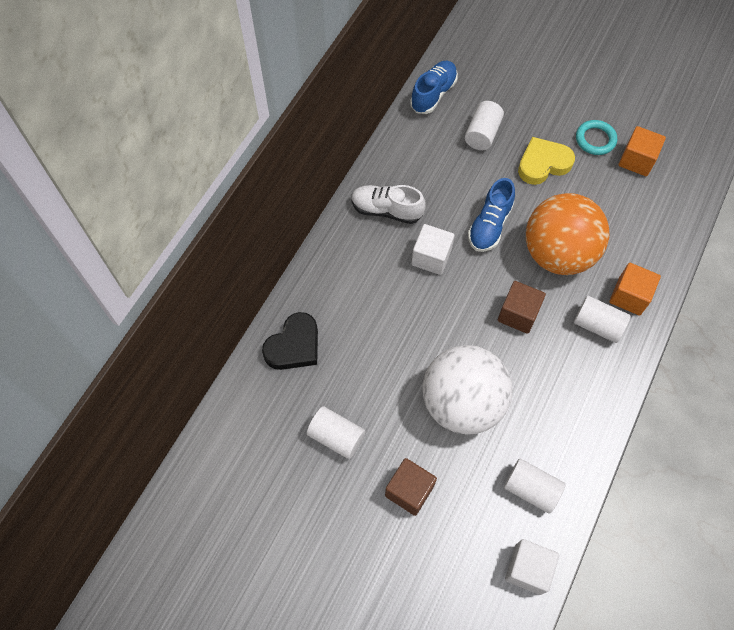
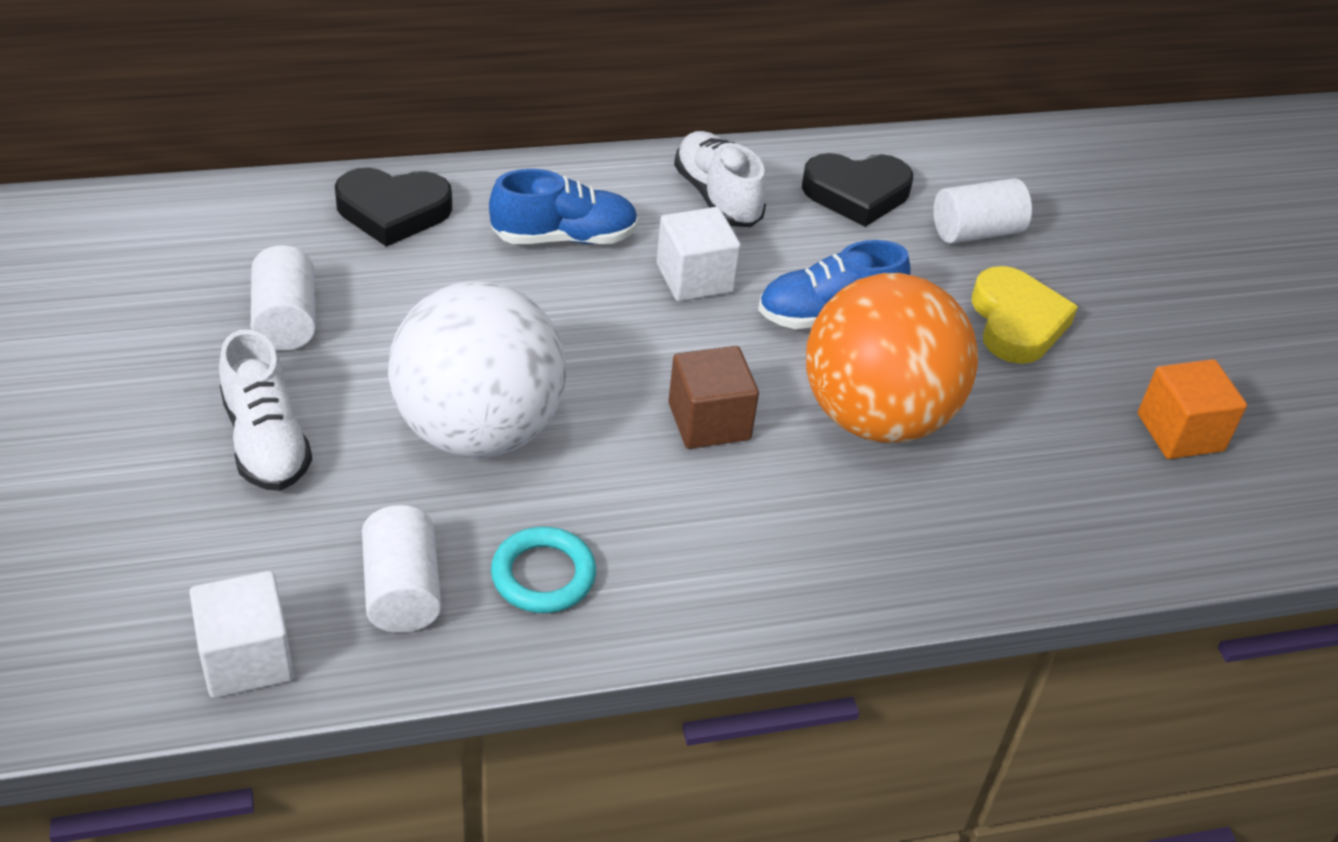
camera: 45 degrees right, 20 degrees down
(409, 491) = (266, 441): brown cube -> white shoe
(425, 157) = (856, 193): none -> black heart
(433, 94) = (972, 152): blue shoe -> blue shoe (564, 237)
(543, 164) = (1016, 322): yellow heart -> yellow heart turned 60 degrees clockwise
(595, 139) = (1146, 362): turquoise ring -> turquoise ring (543, 575)
(597, 325) = (802, 532): white cylinder -> none
(629, 296) = (907, 548): orange cube -> none

